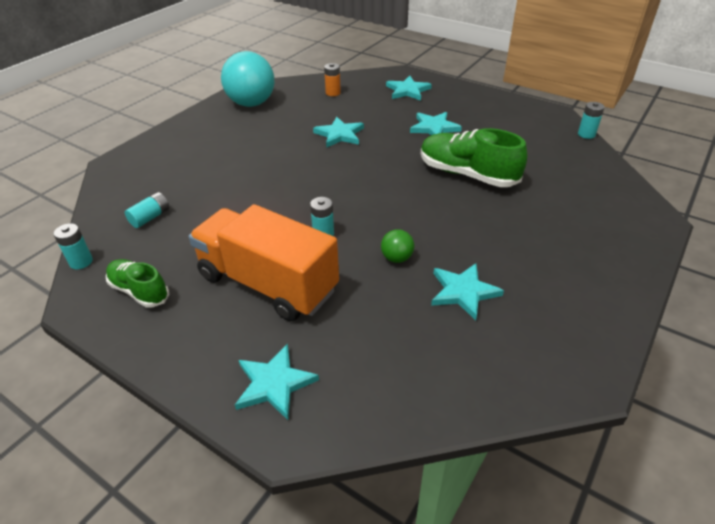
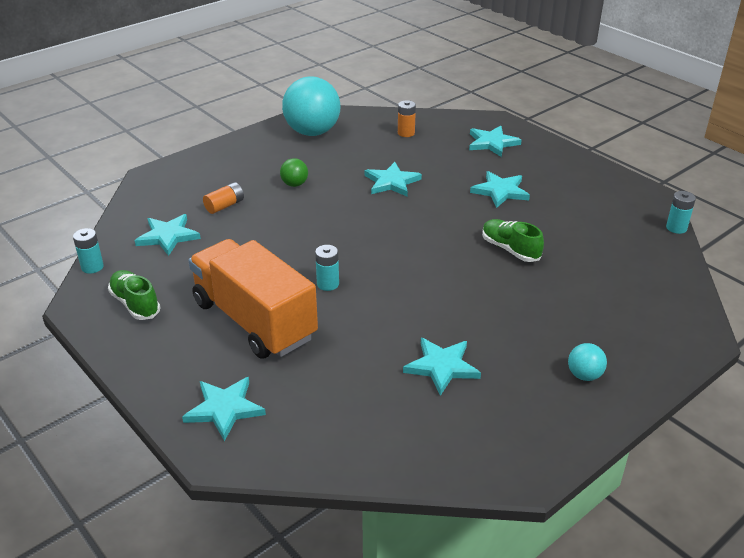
camera: 15 degrees right, 5 degrees down
(150, 217) = (168, 236): turquoise battery -> turquoise star
(196, 179) = (224, 206): none -> orange battery
(397, 258) = (390, 321): green ball -> green ball (294, 184)
(467, 174) = (510, 249): green shoe -> green shoe, size x0.60
(588, 273) = (584, 375): none -> turquoise ball

